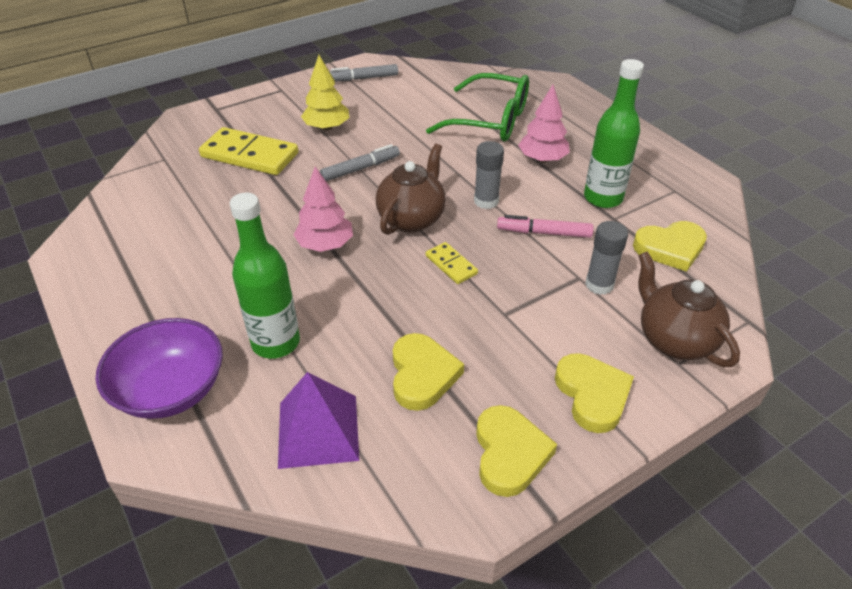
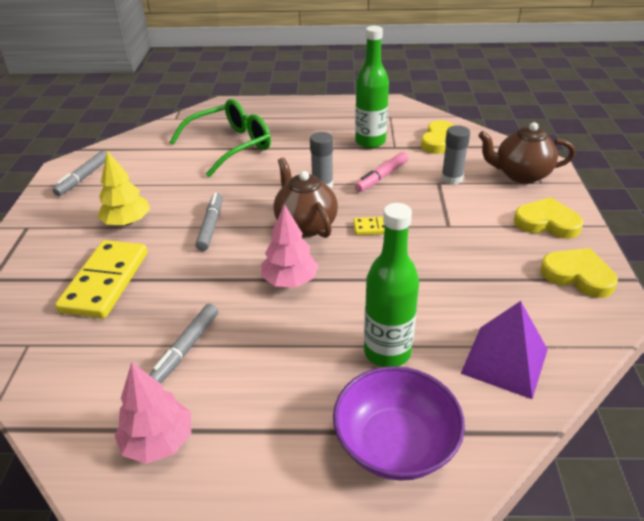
camera: 55 degrees left, 5 degrees down
(205, 229) = (185, 349): none -> grey marker
(250, 155) = (105, 281): yellow domino -> yellow domino turned 45 degrees counterclockwise
(422, 375) = (481, 285): yellow heart -> none
(542, 159) = (302, 145): pink tree -> pink tree (158, 441)

